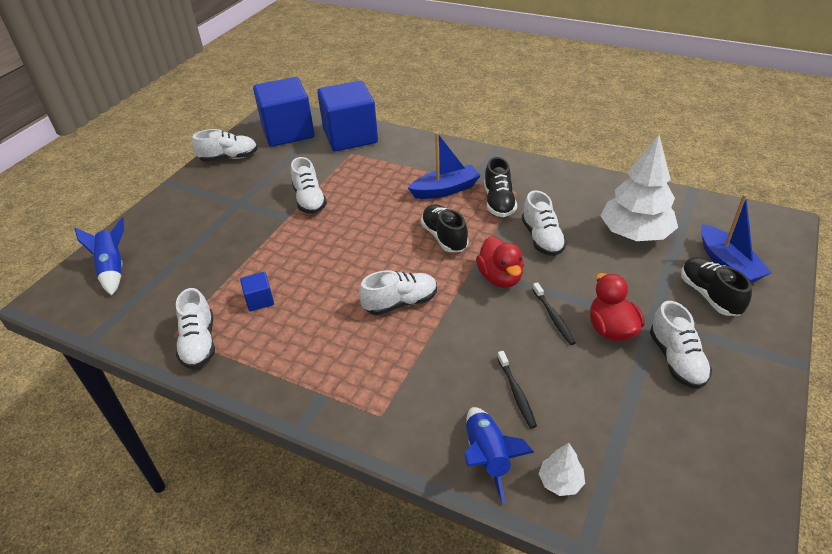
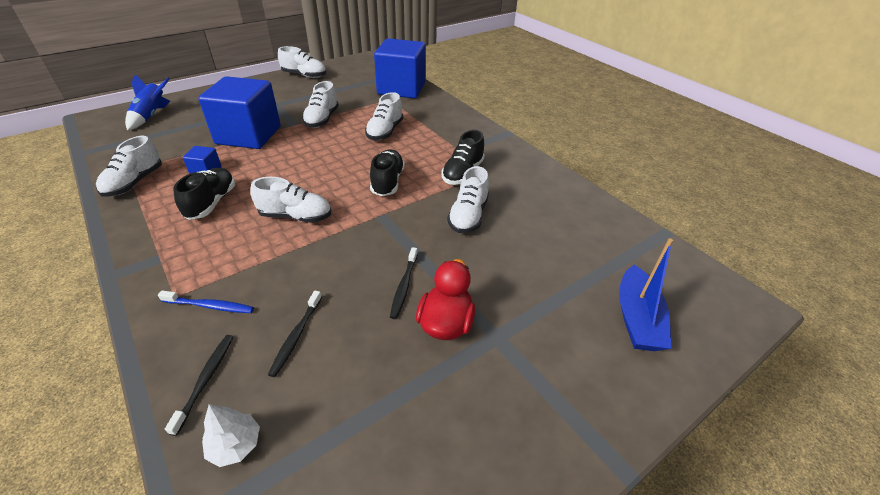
camera: 25 degrees right, 0 degrees up
(288, 132) = (362, 72): blue cube -> blue cube (248, 135)
(421, 407) = (210, 306): none -> blue toothbrush
(445, 190) = (429, 148): blue boat -> none
(487, 457) = (206, 380): blue rocket -> black toothbrush
(500, 278) = (396, 232): red duck -> none
(635, 234) = (562, 248): white tree -> none
(676, 360) = (480, 388): white shoe -> white shoe (385, 131)
(709, 295) = (584, 340): black shoe -> black shoe (211, 203)

